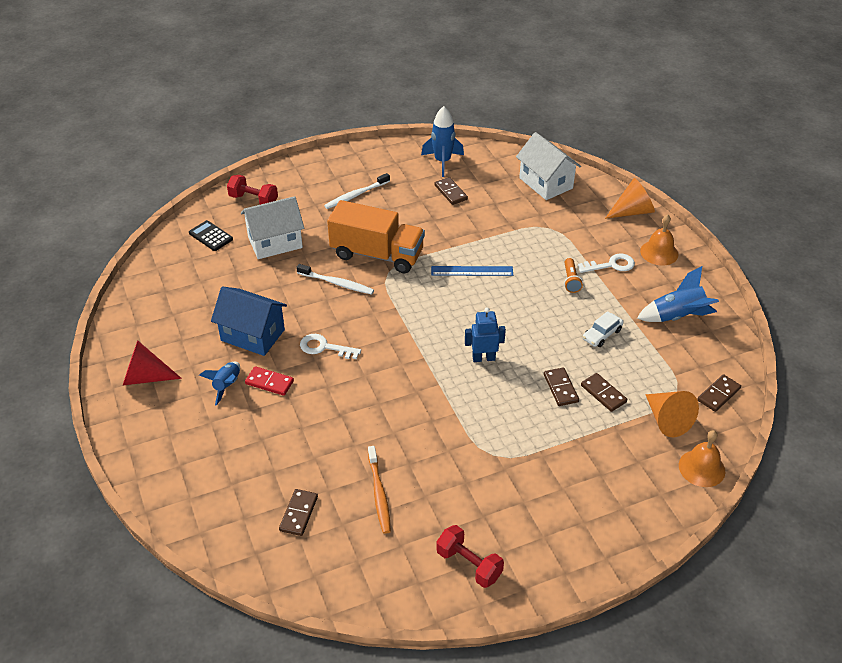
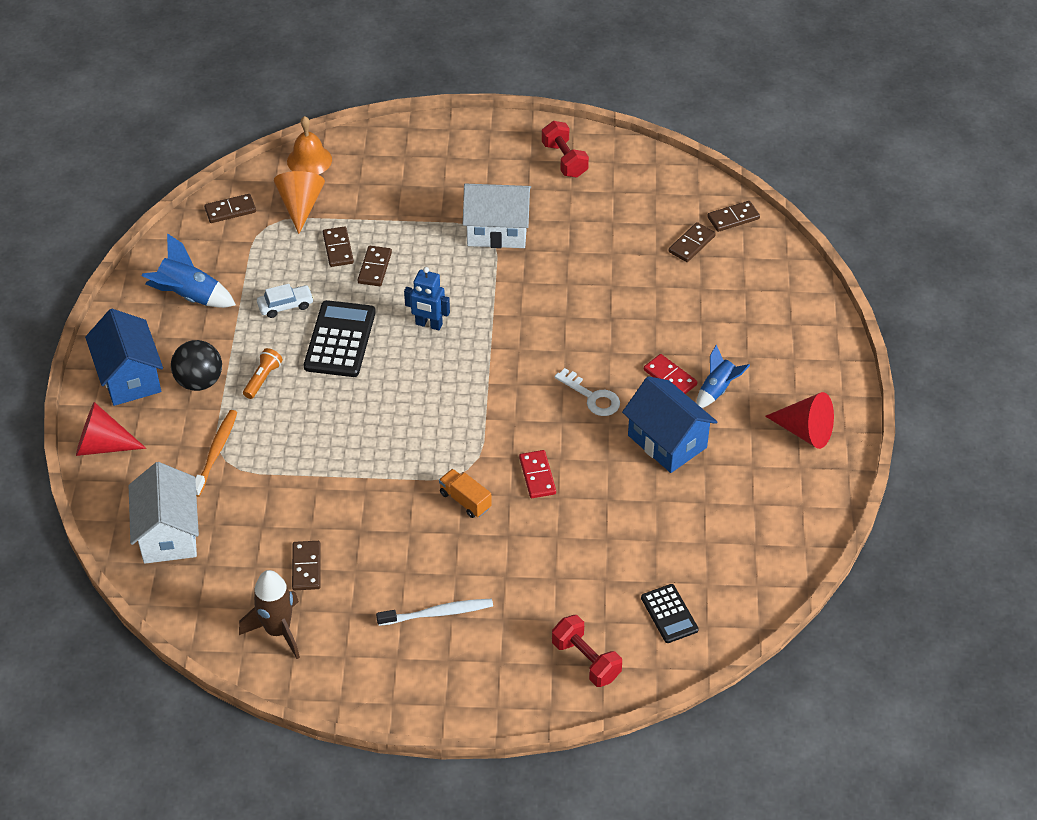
camera: 155 degrees left, 5 degrees up
(268, 560) = (733, 218): none -> brown domino
(275, 242) = (586, 570): white house -> white house (497, 231)
(337, 283) = (537, 476): white toothbrush -> red domino
(377, 254) = (465, 500): orange truck -> orange truck, size x0.44
(379, 494) = (610, 235): orange toothbrush -> orange toothbrush (216, 452)
(442, 162) = (278, 631): blue rocket -> brown rocket
(472, 271) = (366, 433): blue ruler -> none
(541, 324) = (340, 339): none -> black calculator
(611, 265) = (199, 381): white key -> black ball
(632, 211) = (103, 445): orange cone -> red cone
(659, 252) = (130, 377): orange bell -> blue house

